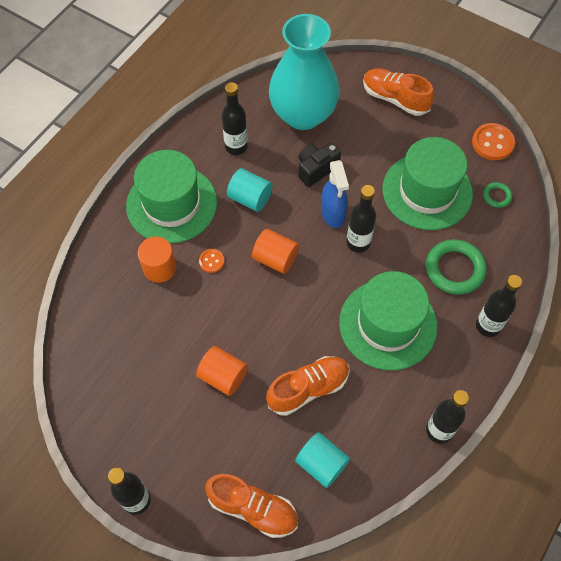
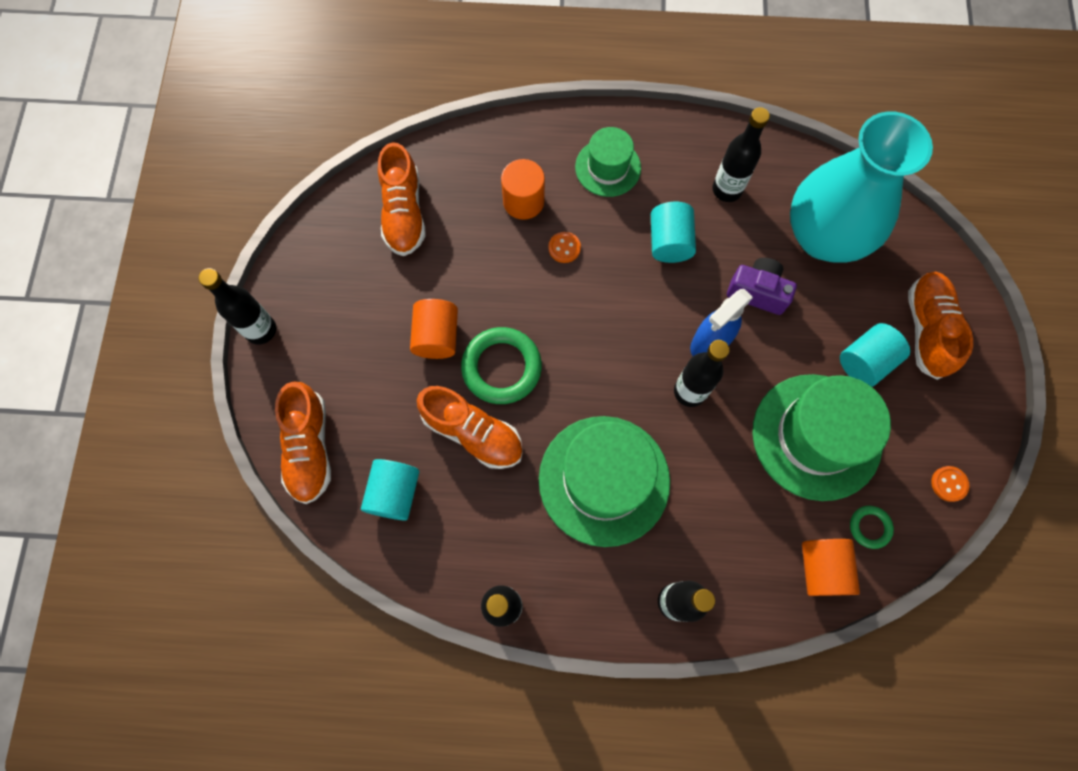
camera: 60 degrees right, 10 degrees up
(112, 350) = (403, 213): none -> orange shoe
(171, 204) = (608, 167): green hat -> green hat, size x0.57
(275, 258) = (610, 312): orange cylinder -> orange cylinder (821, 569)
(316, 169) = (757, 292): black camera -> purple camera
(396, 140) = (865, 362): none -> turquoise cylinder
(454, 269) = (728, 524): green ring -> green ring (501, 367)
(492, 143) = (949, 484): orange button -> orange button, size x0.56

